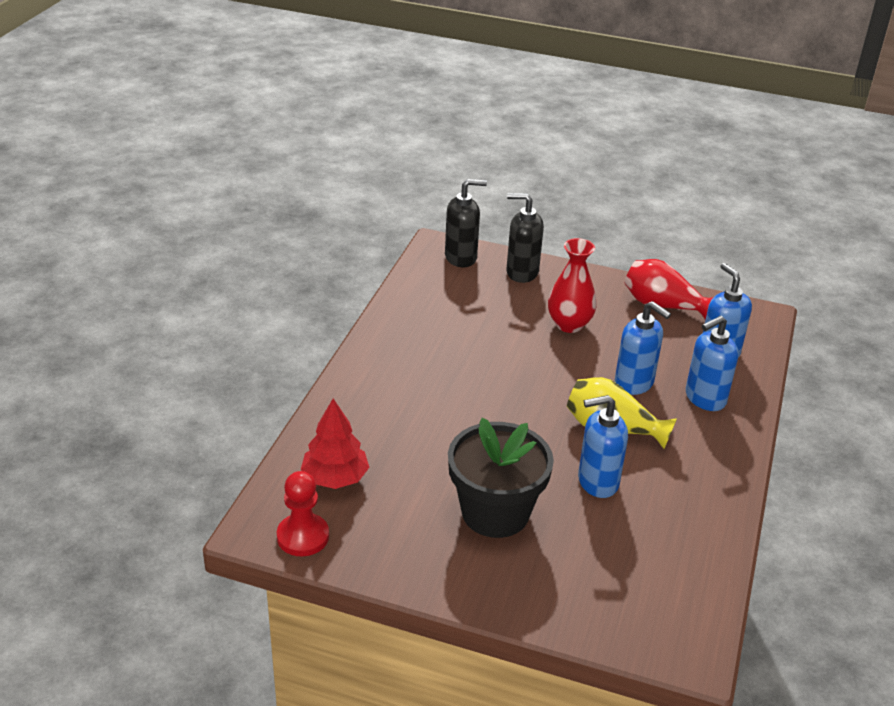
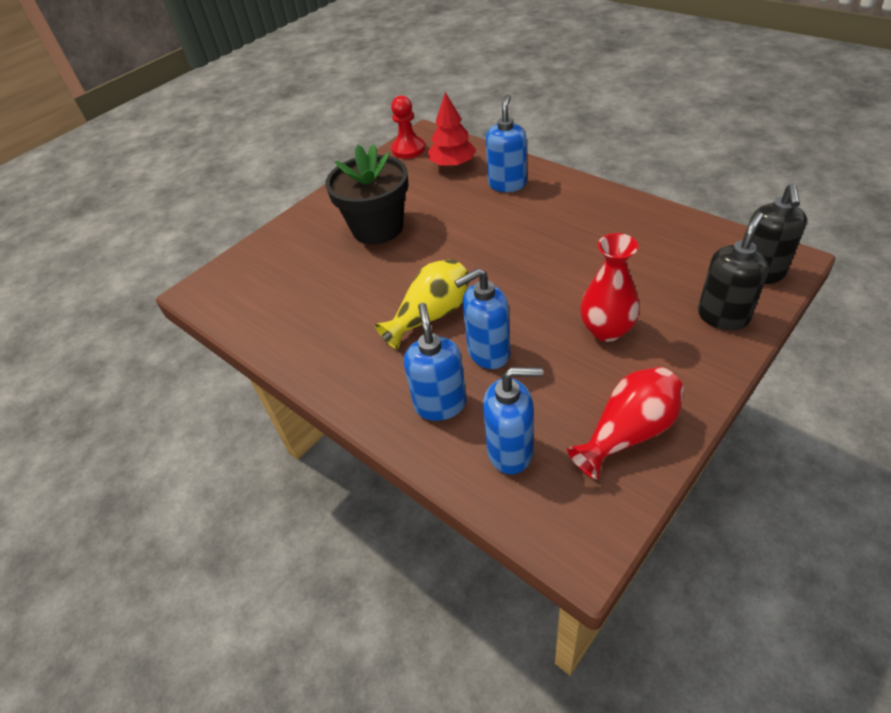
camera: 120 degrees right, 10 degrees up
(597, 482) = (374, 288): blue soap dispenser -> blue soap dispenser (507, 184)

